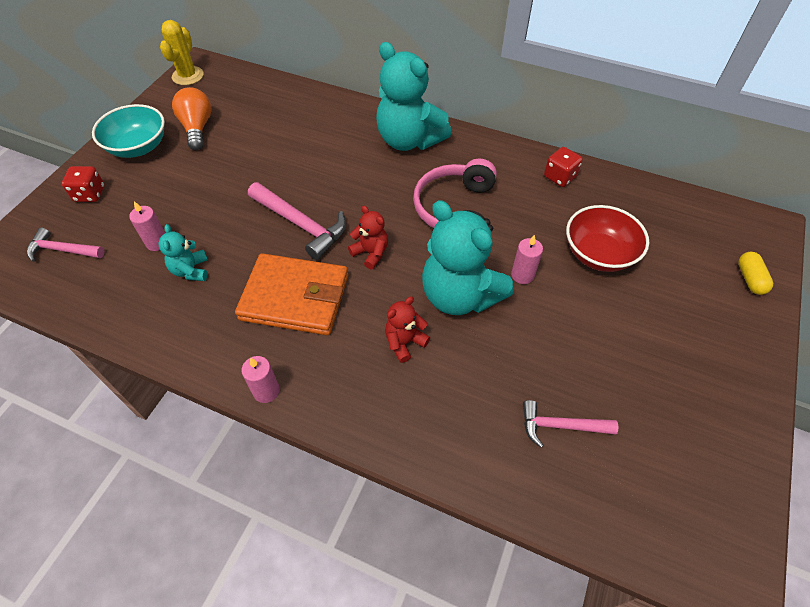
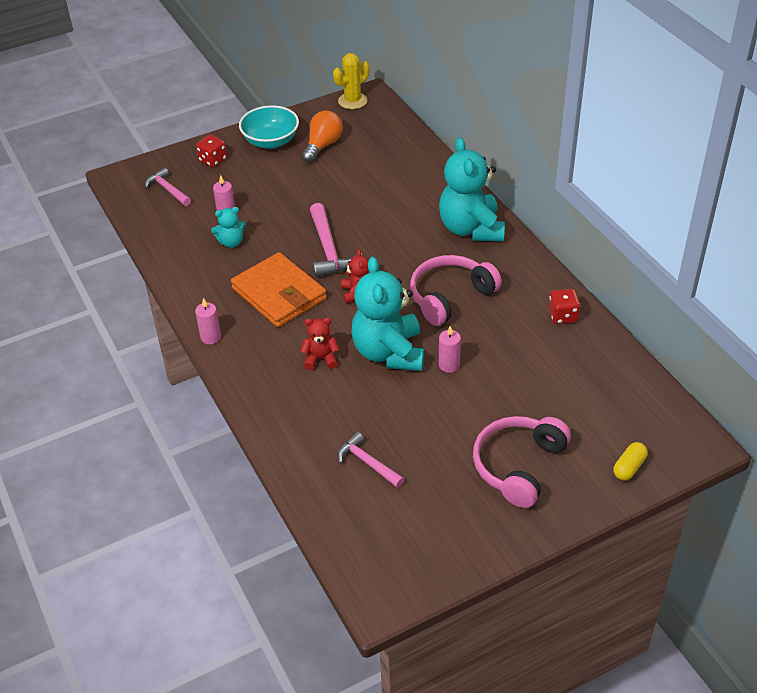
camera: 40 degrees right, 10 degrees down
(191, 270) = (231, 242): turquoise teddy bear -> turquoise teddy bear turned 135 degrees counterclockwise
(598, 254) = (525, 384): red bowl -> none
(678, 335) = (518, 466): none -> pink headphones

